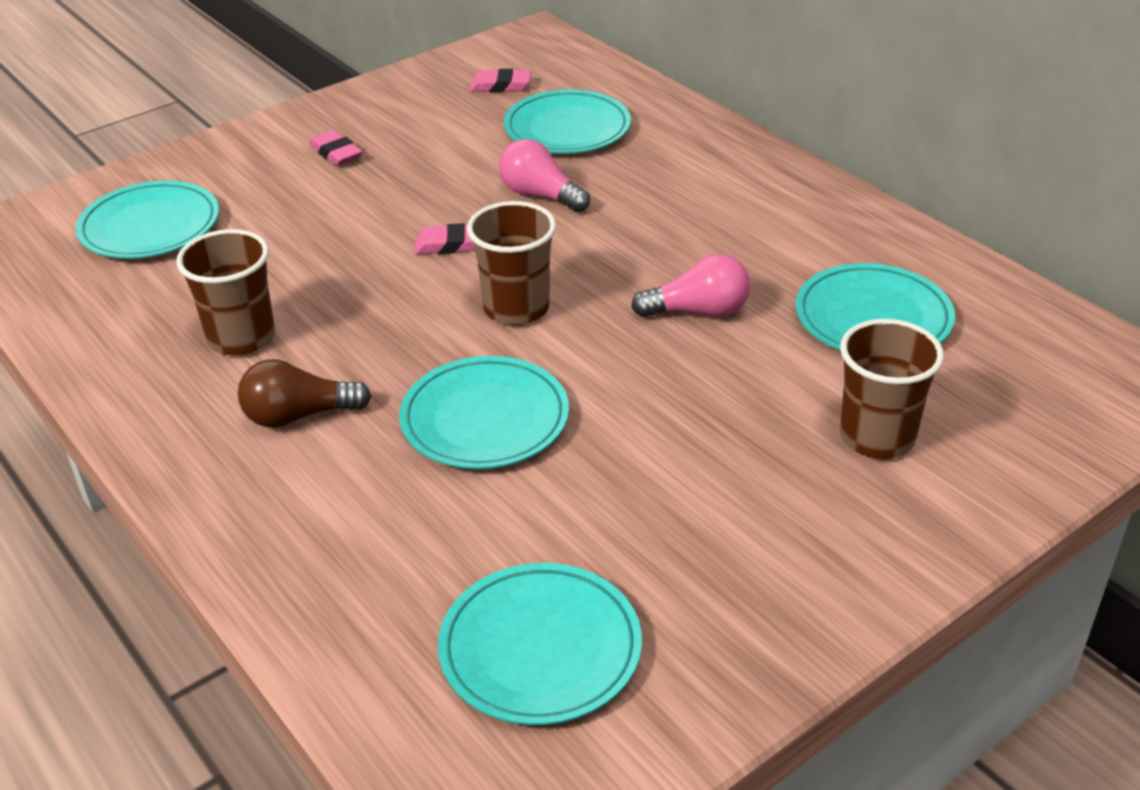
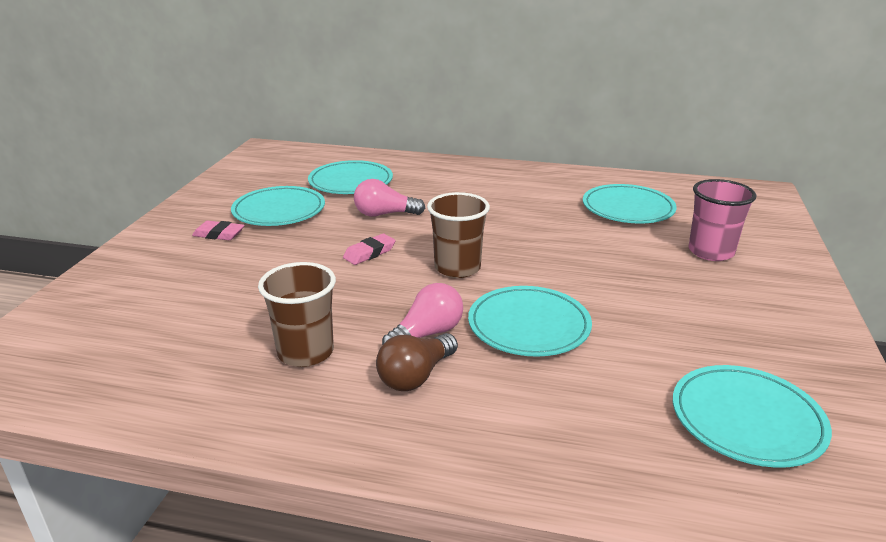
camera: 40 degrees left, 10 degrees down
(150, 226) = (129, 318): turquoise plate -> turquoise plate (279, 210)
(500, 86) = (279, 174): pink eraser -> none
(698, 311) = (550, 234): pink light bulb -> pink light bulb (427, 334)
(877, 437) = (711, 252): brown cup -> pink cup

